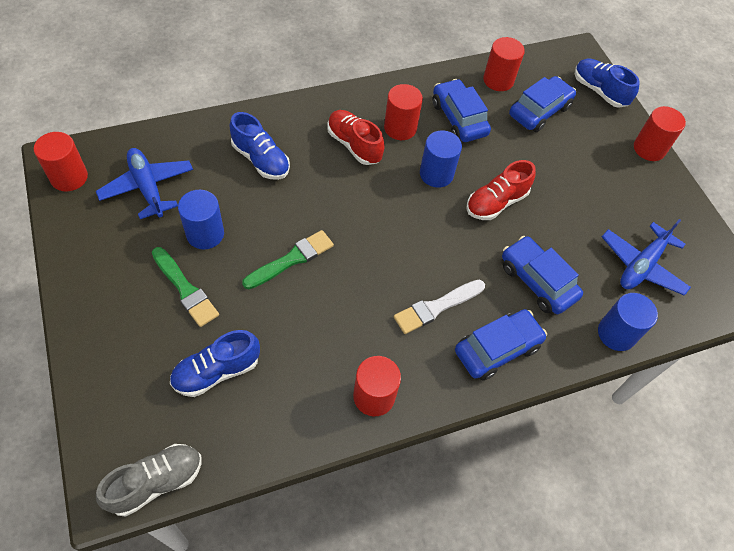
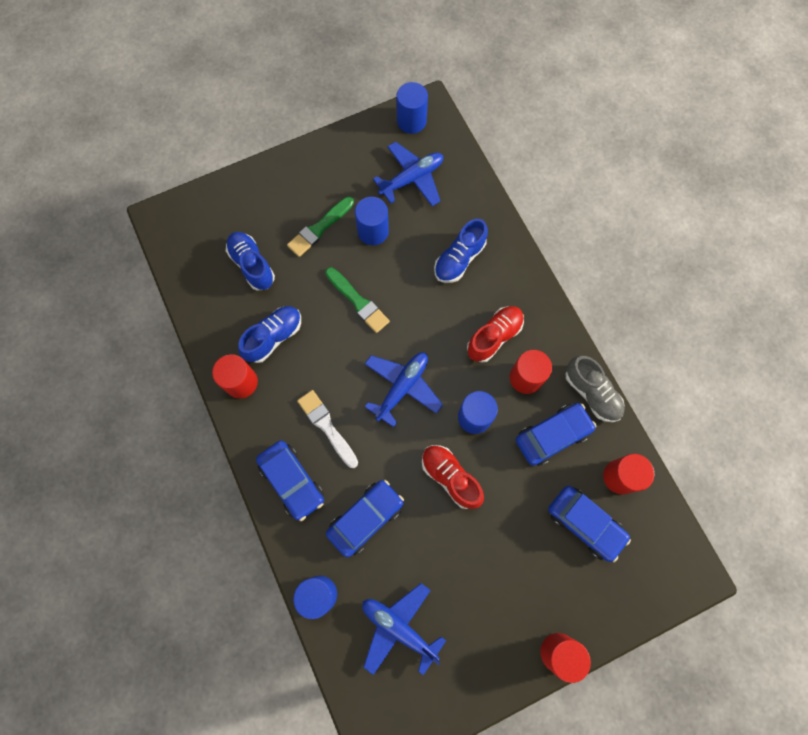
camera: 90 degrees right, 15 degrees up
(69, 177) = (411, 121): red cylinder -> blue cylinder
(156, 482) = (168, 244): grey shoe -> grey shoe (591, 393)
(399, 230) = (402, 387): none -> blue plane
(599, 91) = (635, 597): blue shoe -> blue shoe (274, 337)

